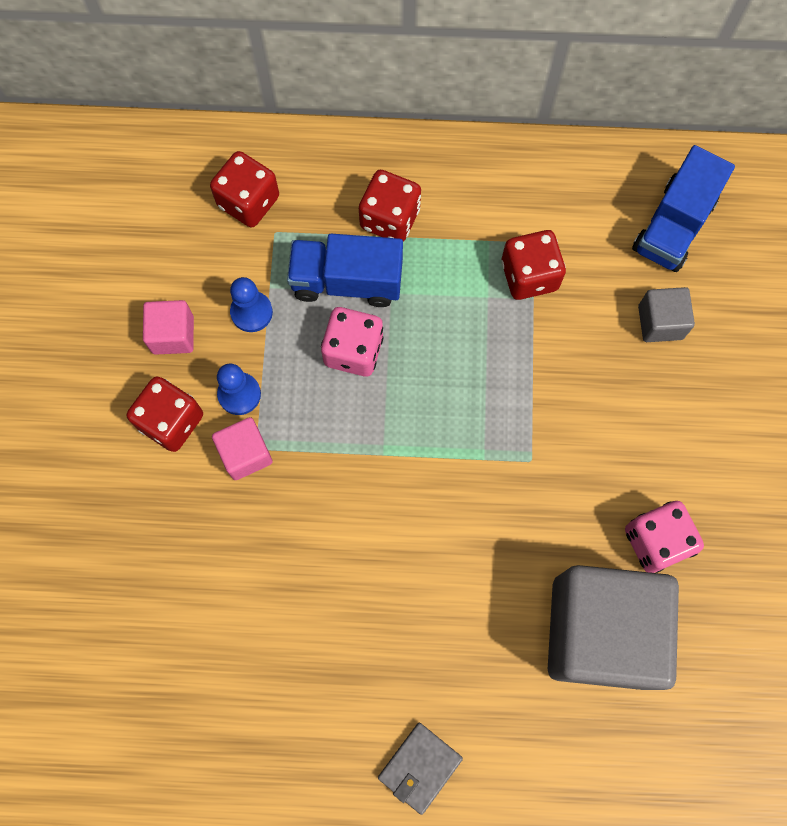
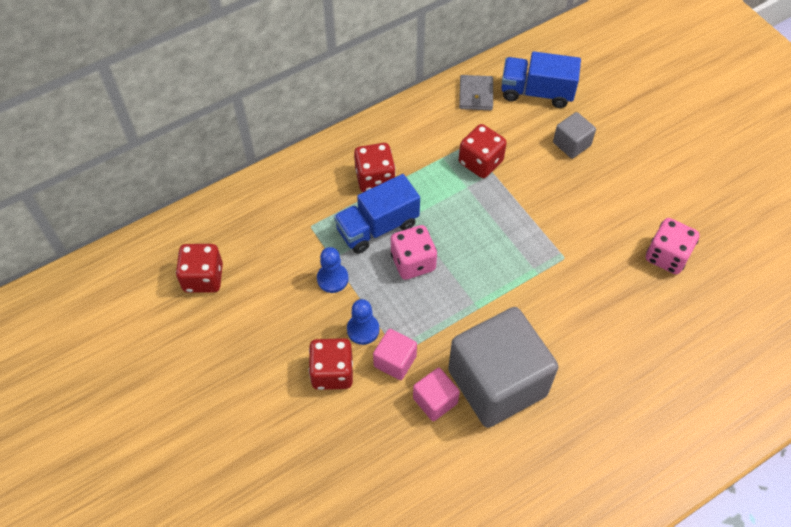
camera: 35 degrees left, 15 degrees down
(173, 335) = (292, 322): pink cube -> pink cube (435, 400)
(248, 202) = (280, 219): red dice -> red dice (203, 278)
(420, 767) = (647, 468): grey wallet -> grey wallet (476, 94)
(600, 632) = (679, 323): grey cube -> grey cube (497, 383)
(673, 226) = (536, 92): blue truck -> blue truck turned 105 degrees clockwise

